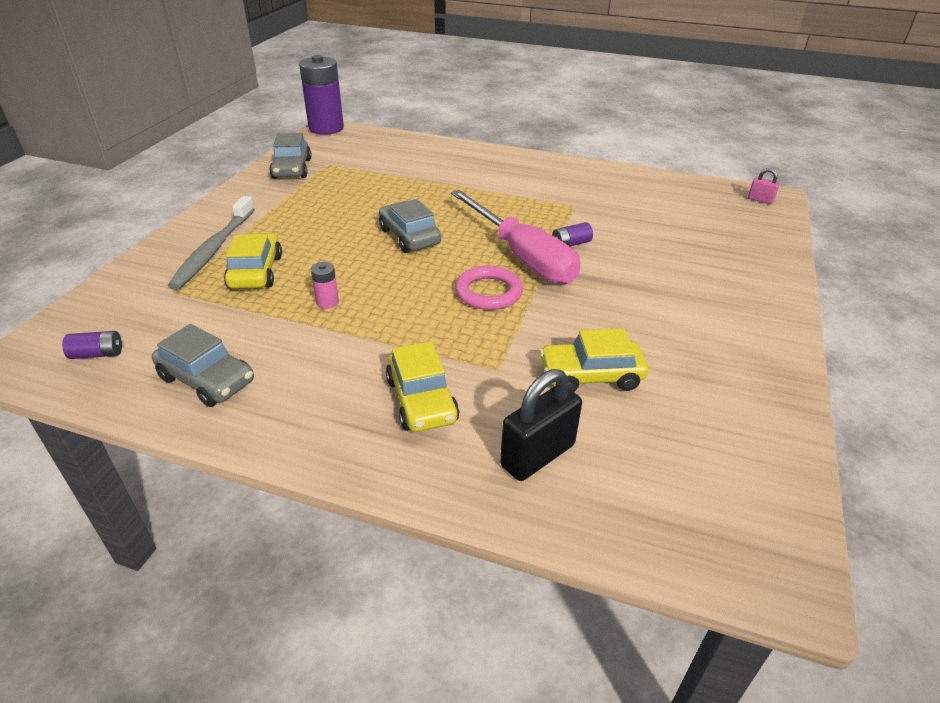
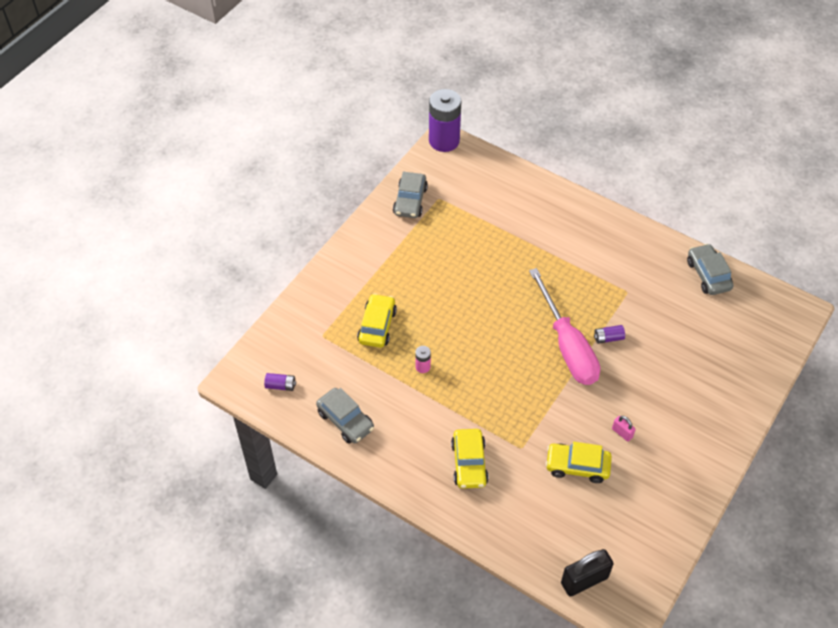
camera: 15 degrees right, 15 degrees up
(213, 249) = (349, 296): grey toothbrush -> none
(409, 236) = (489, 307): grey car -> grey car (708, 275)
(488, 292) = (533, 378): pink ring -> none
(537, 455) = (526, 516): black padlock -> black padlock (584, 580)
(760, 200) = (786, 312): pink padlock -> pink padlock (622, 433)

